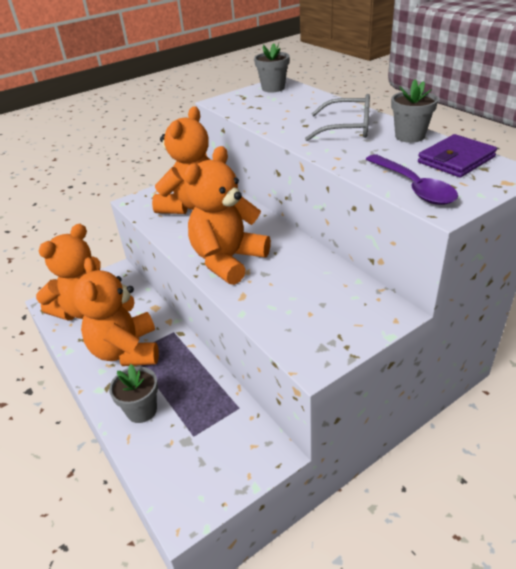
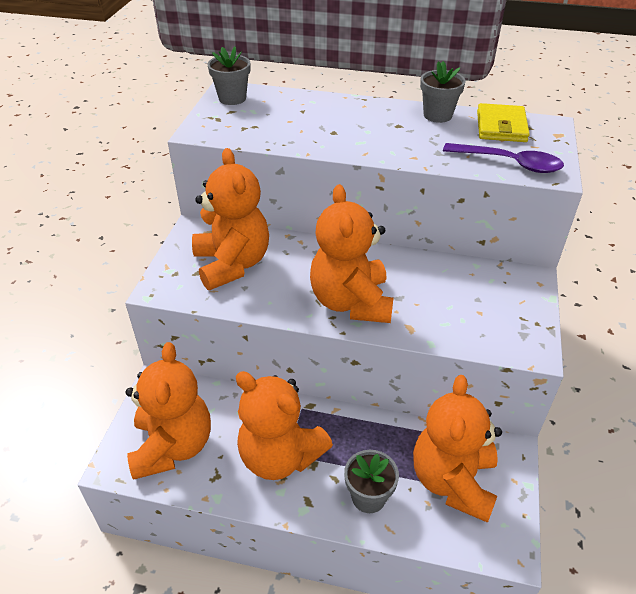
camera: 45 degrees left, 5 degrees up
(205, 441) = (452, 481): none -> orange teddy bear
(347, 128) = (376, 124): grey glasses -> none
(456, 160) = (501, 127): purple wallet -> yellow wallet

